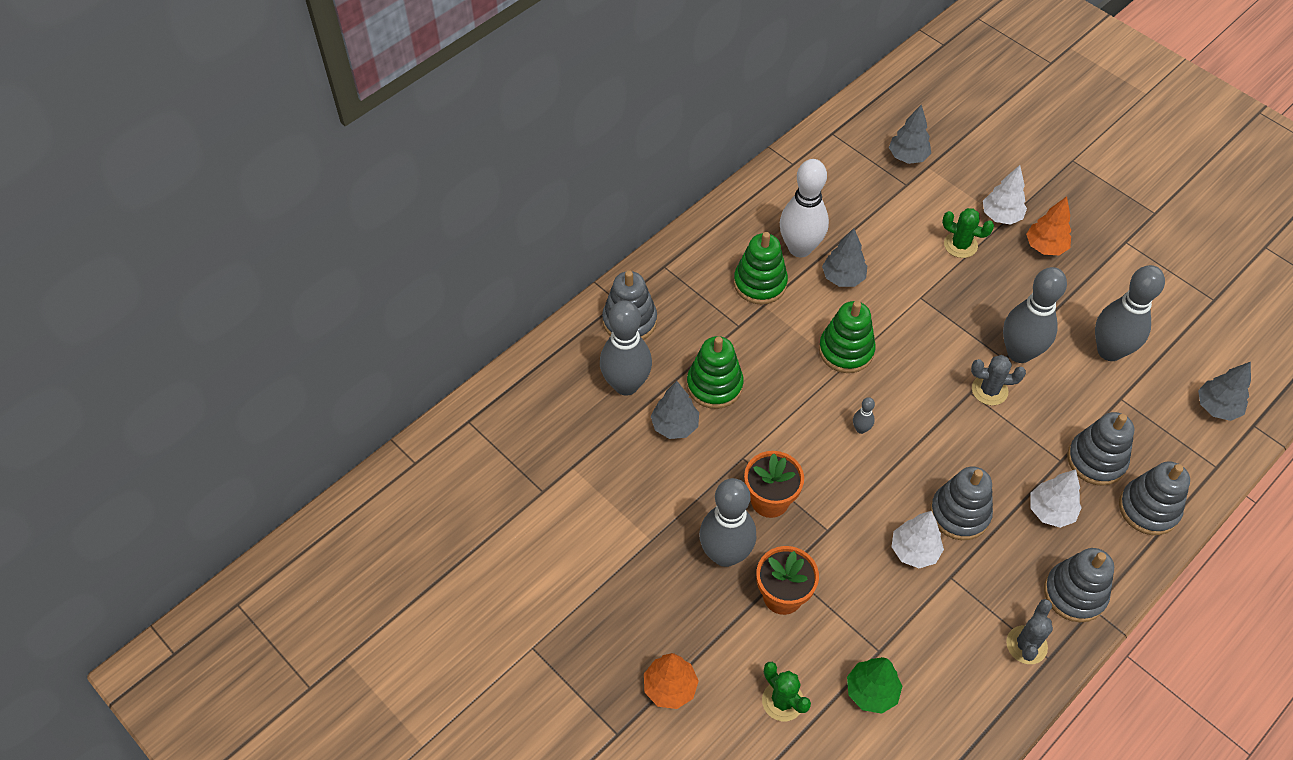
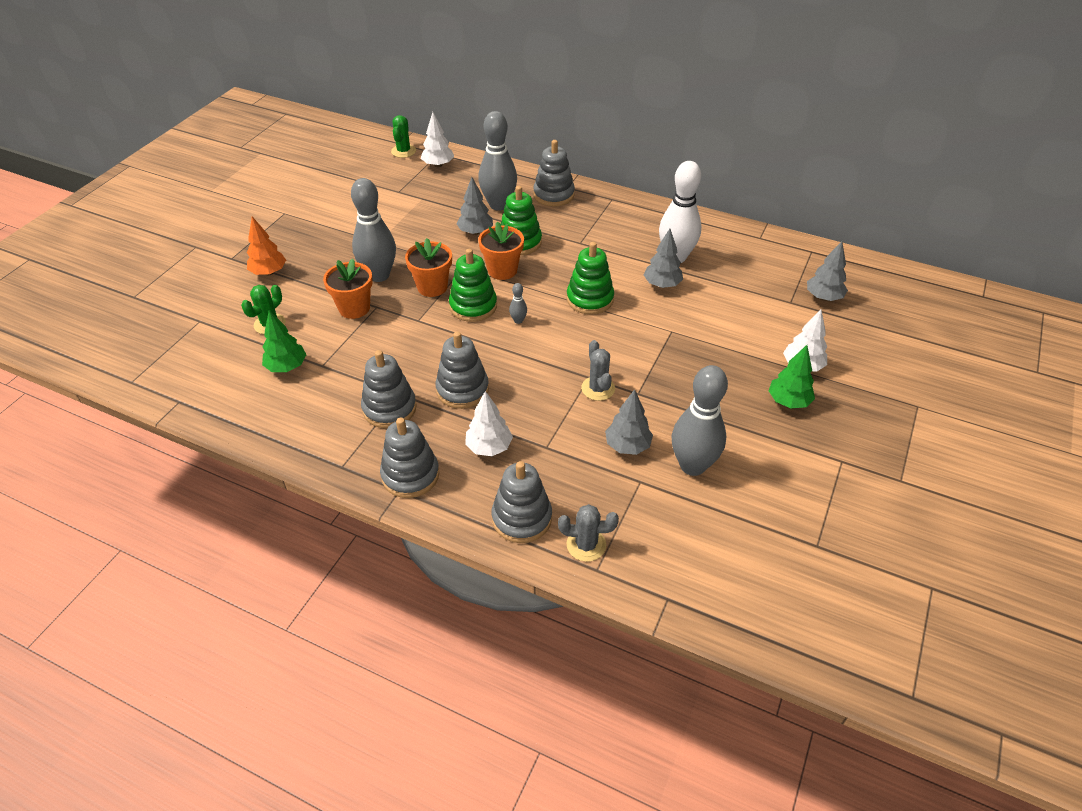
camera: 70 degrees right, 10 degrees down
(760, 283) = (627, 244): green stacking toy -> green stacking toy (473, 306)
(763, 418) = (502, 270): none -> orange flower pot
(914, 551) = (417, 369): white tree -> white tree (438, 165)
(960, 245) = (747, 345): green cactus -> green cactus (403, 151)
(1019, 353) = (650, 402): grey bowling pin -> none
(1026, 645) = (350, 450): grey cactus -> grey cactus (586, 545)
(1045, 247) = (788, 401): orange tree -> green tree
(1096, 460) = (559, 472): grey stacking toy -> grey stacking toy (389, 408)
(1216, 407) = (672, 562): grey tree -> grey tree (627, 446)

